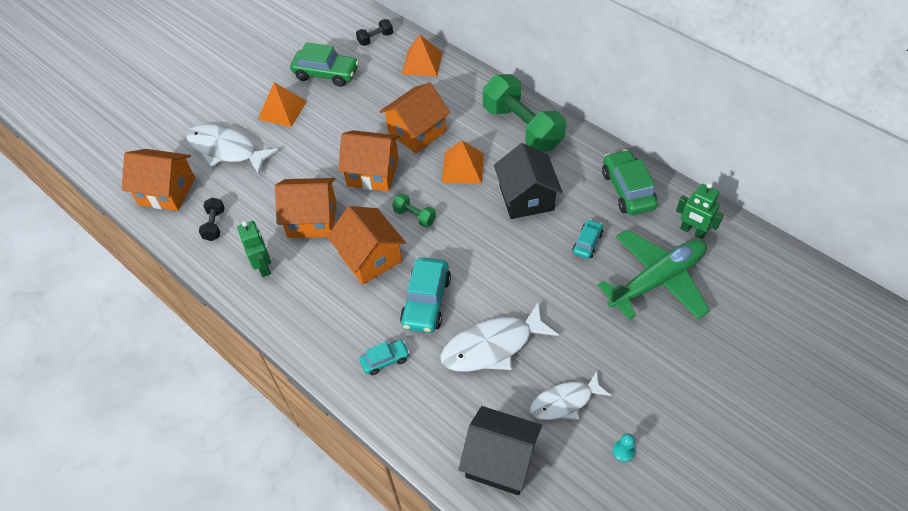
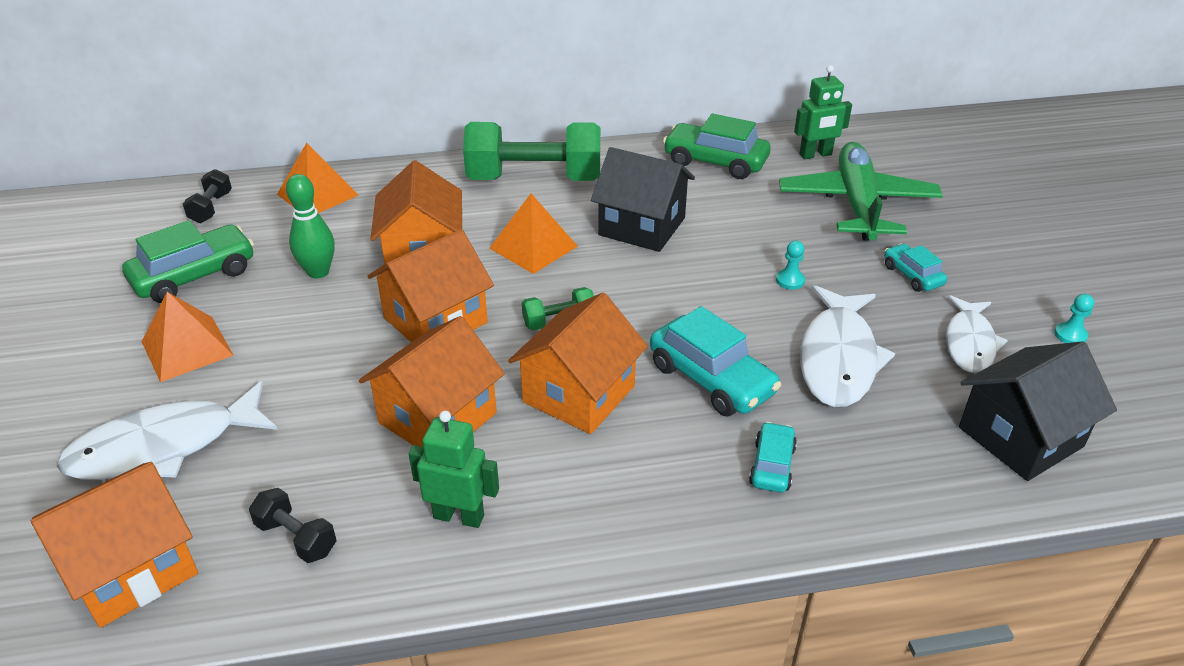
camera: 55 degrees left, 15 degrees down
(367, 109) = (318, 272): none -> green bowling pin
(370, 257) = (579, 394): orange house -> orange house turned 60 degrees counterclockwise
(542, 289) = (790, 280): none -> turquoise pawn
(587, 243) = (757, 220): turquoise car -> turquoise car (912, 275)

